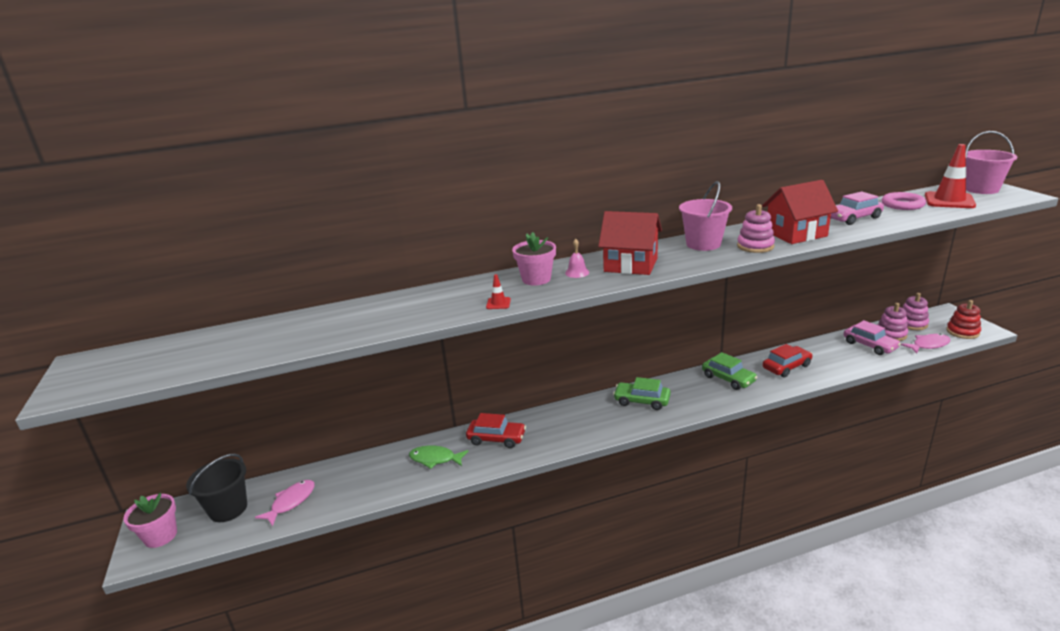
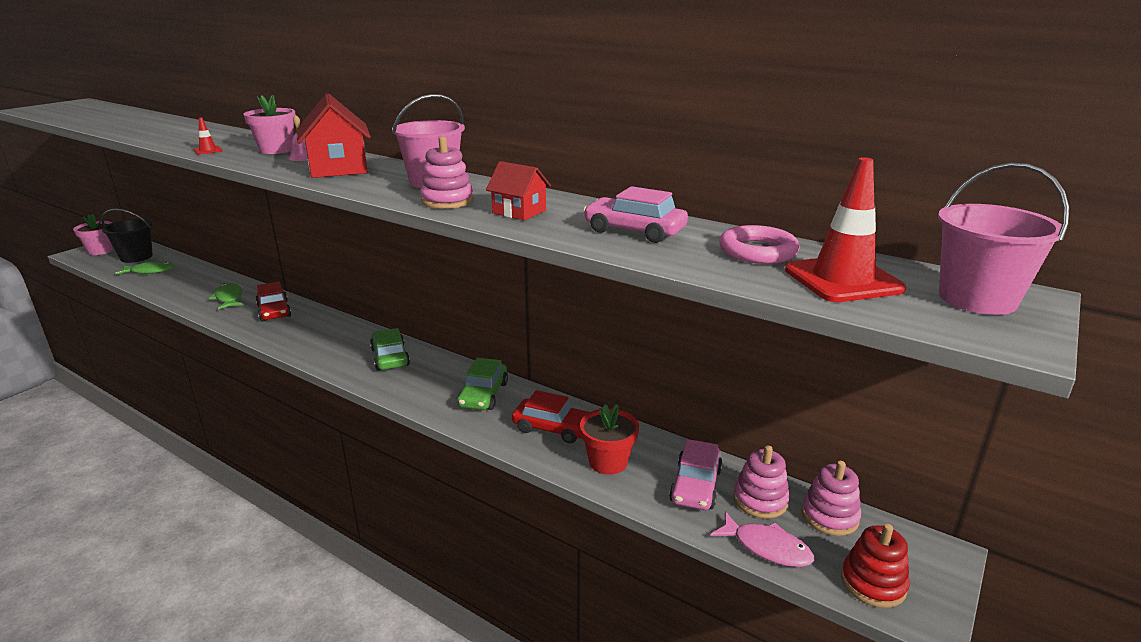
camera: 50 degrees right, 0 degrees up
(291, 502) = (150, 271): pink fish -> green fish
(796, 234) = (519, 212): red house -> red house, size x0.59
(833, 361) = (608, 462): none -> red flower pot

